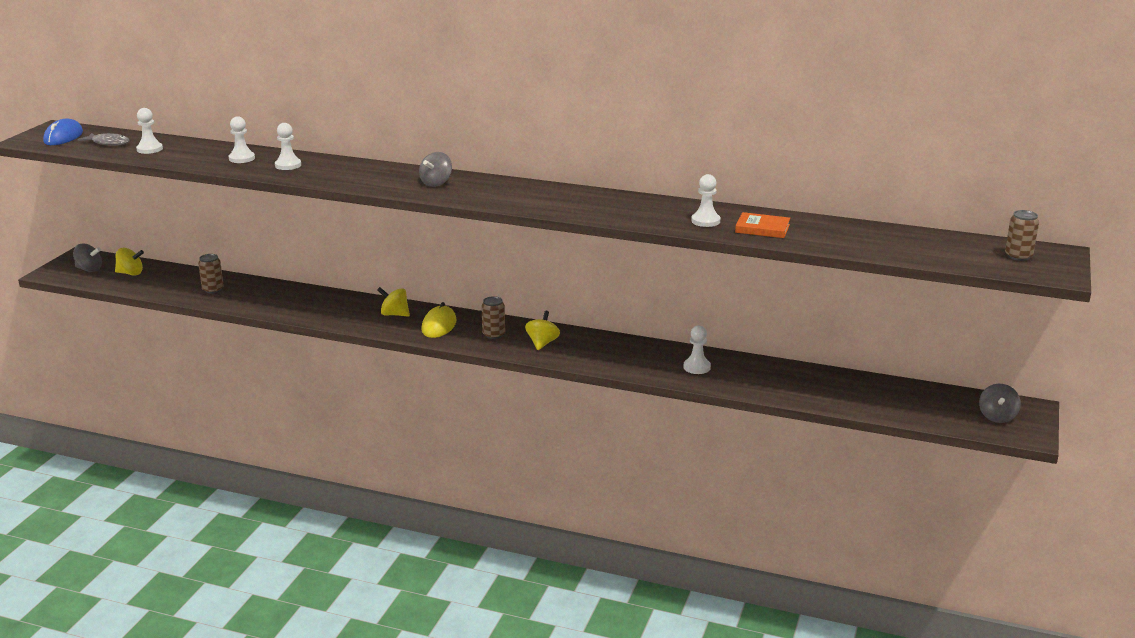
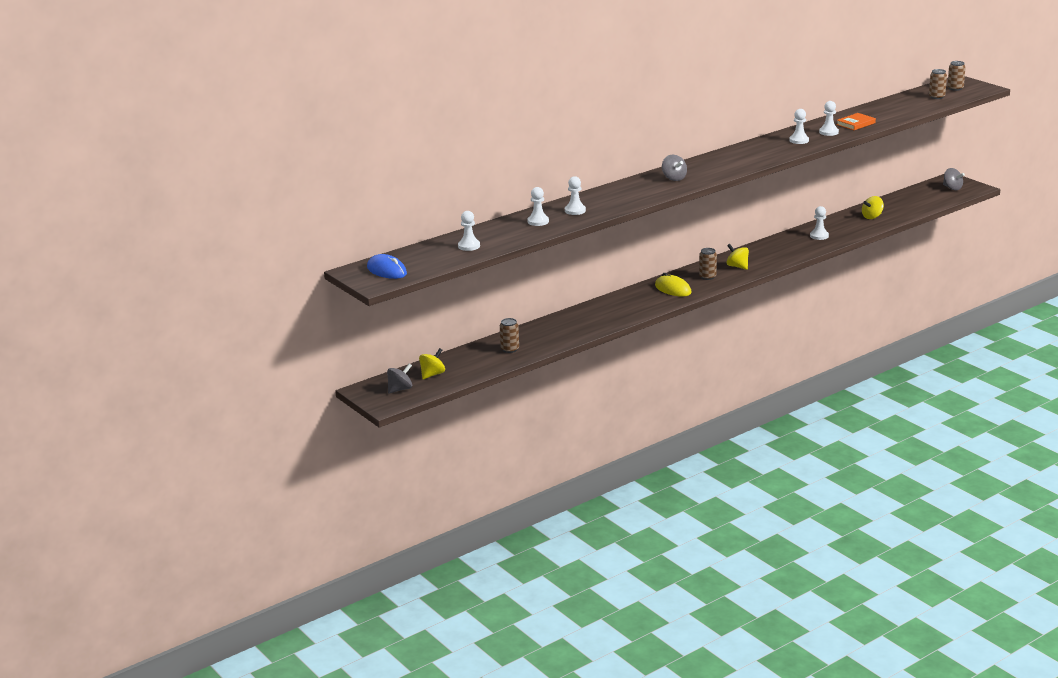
camera: 55 degrees left, 0 degrees up
(108, 143) = (430, 257): grey fish -> none
(394, 314) = (637, 298): yellow spinning top -> yellow spinning top (872, 217)
(650, 212) = (799, 140): none -> white pawn
(958, 252) = (936, 97): none -> brown can

